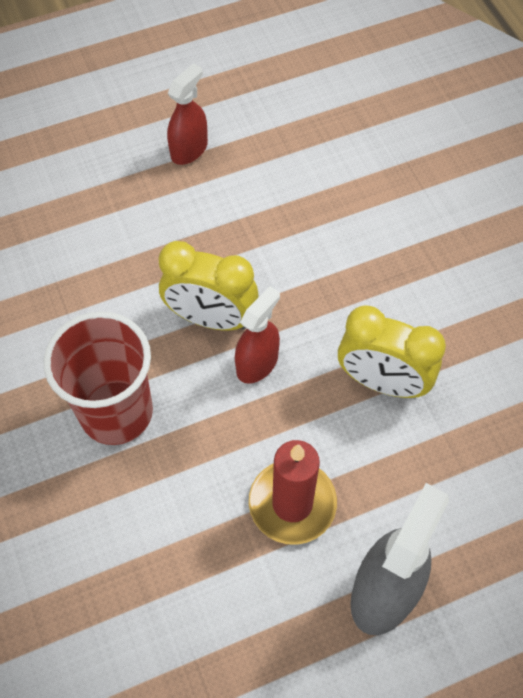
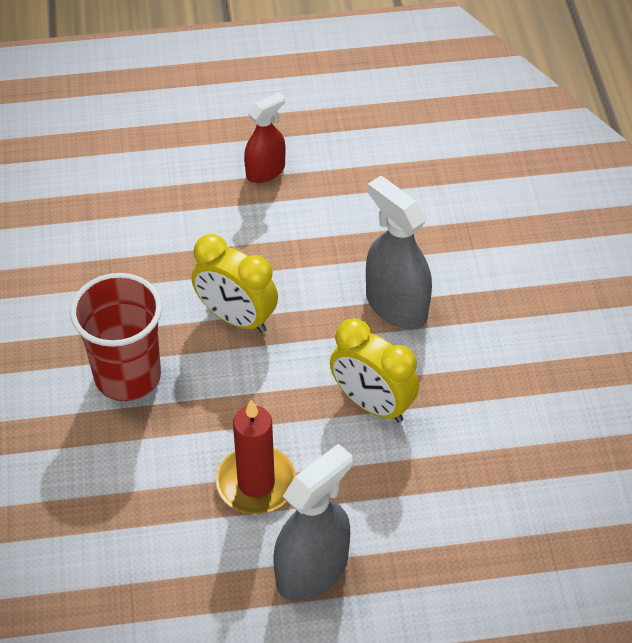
camera: 15 degrees right, 10 degrees down
(257, 363) = (265, 364): red spray bottle -> none
(369, 267) = (396, 305): none -> grey spray bottle

